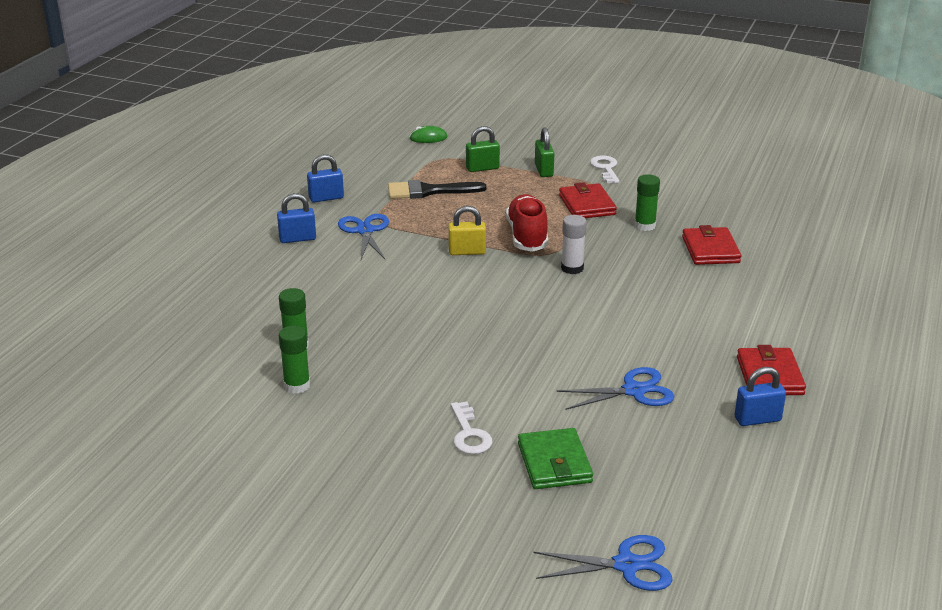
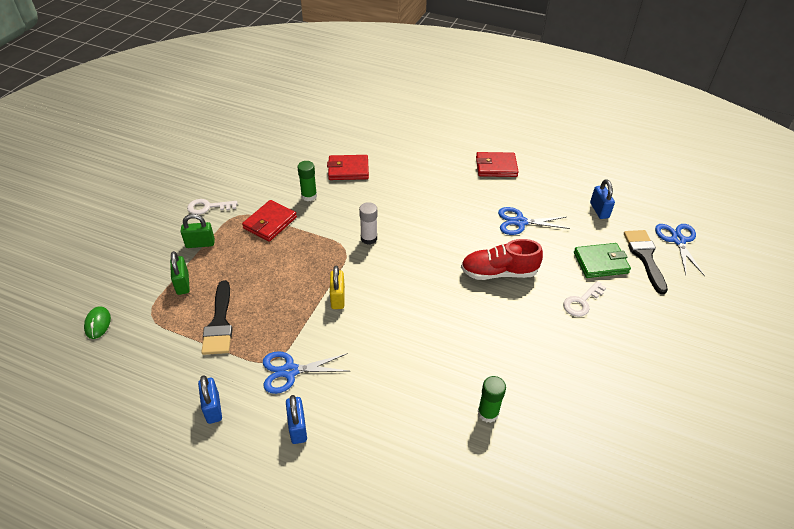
camera: 90 degrees left, 15 degrees up
(297, 385) = (544, 408): green glue stick -> none
(469, 434) = (581, 302): white key -> white key turned 150 degrees clockwise
(527, 236) = (316, 260): red shoe -> red shoe (498, 272)
(576, 515) = (645, 257): none -> black brush
(587, 205) = (270, 223): red wallet -> red wallet turned 45 degrees counterclockwise
(634, 391) = (520, 222): blue scissors -> blue scissors turned 75 degrees counterclockwise
(757, 419) = (539, 177): blue padlock -> blue padlock (599, 210)

